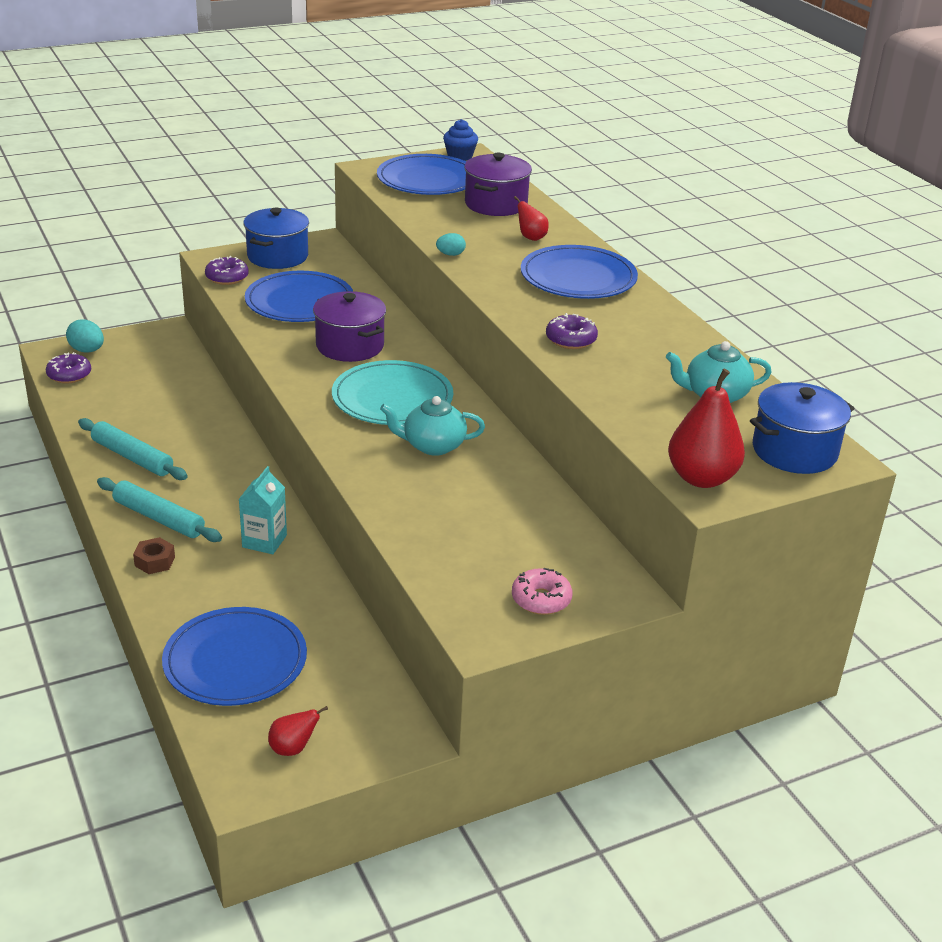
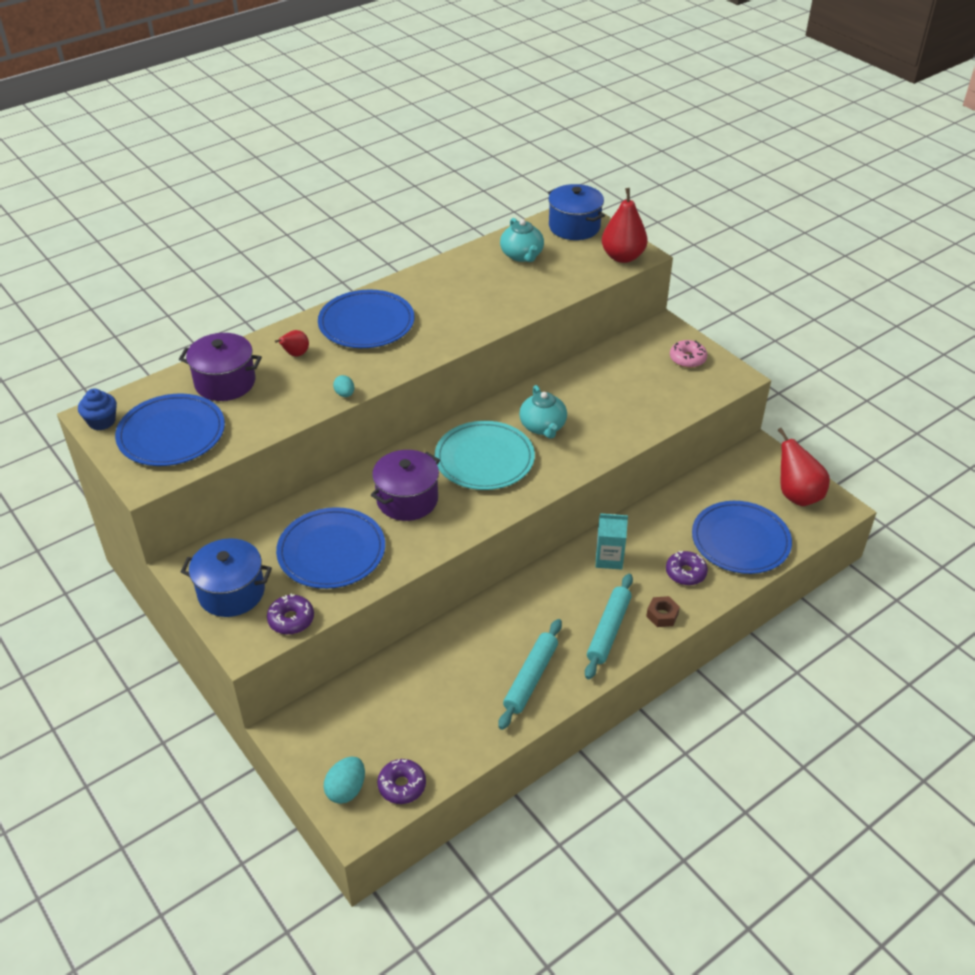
camera: 100 degrees left, 10 degrees up
(293, 748) = (797, 495): red pear -> red pear, size x1.91
(571, 339) = (472, 317): purple donut -> purple donut (685, 573)

